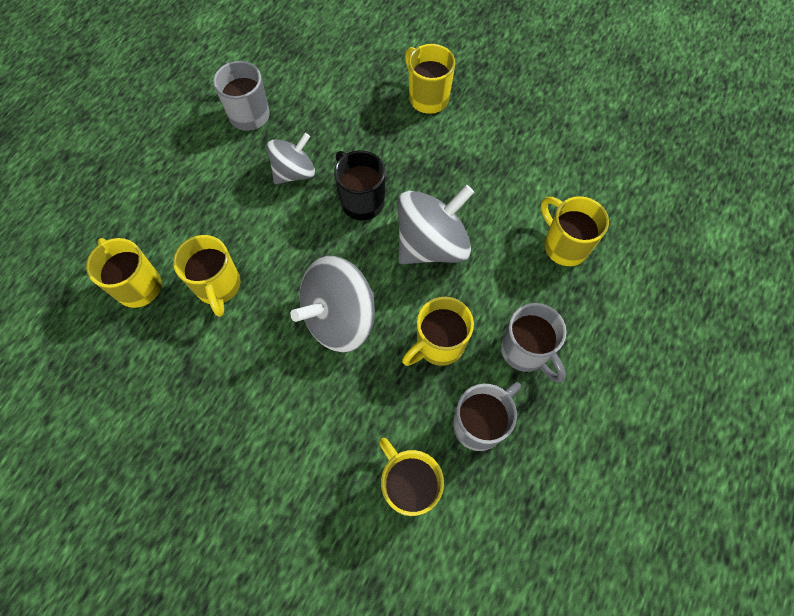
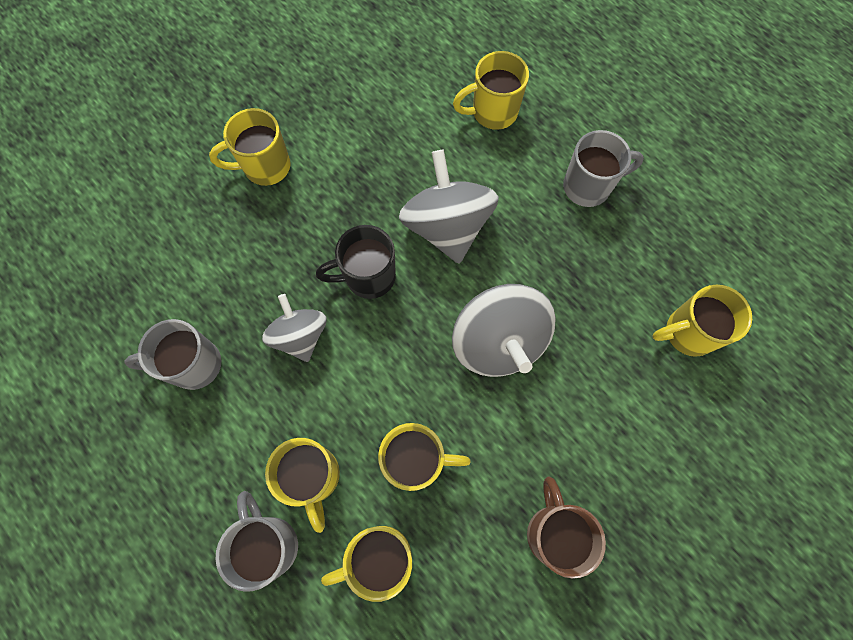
camera: 70 degrees left, 5 degrees up
(187, 411) = (553, 532): none -> brown mug
(438, 345) = (558, 259): yellow mug -> yellow mug (313, 477)
(479, 424) = (646, 251): grey mug -> grey mug (269, 543)

